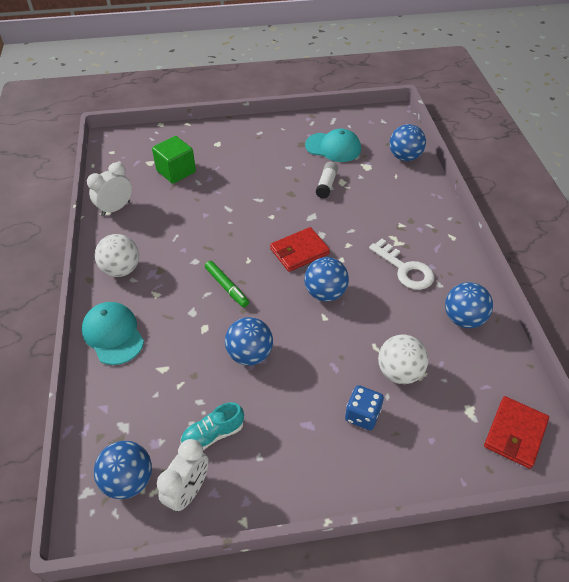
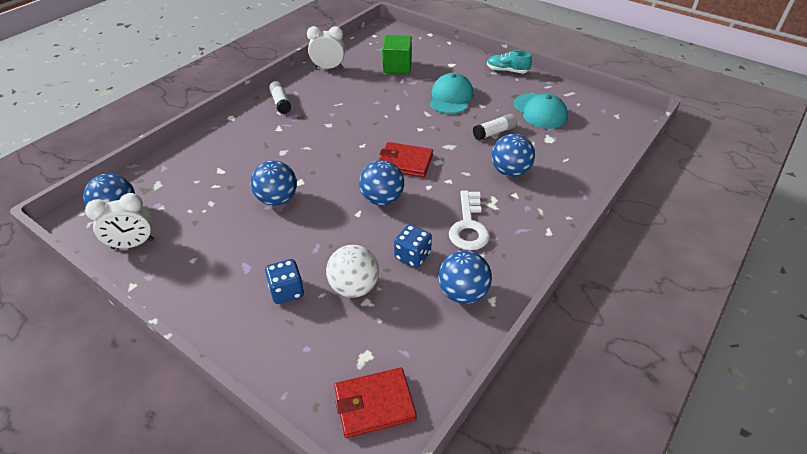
camera: 45 degrees right, 5 degrees down
(113, 334) = (224, 134): turquoise cap -> turquoise cap (451, 97)
(121, 269) = (281, 103): white ball -> white glue stick
(213, 434) = (190, 226): turquoise shoe -> turquoise shoe (507, 71)
(227, 287) = (324, 152): green marker -> none
(402, 319) = (412, 256): none -> blue dice
(404, 157) = (596, 151): blue ball -> blue ball (510, 171)

